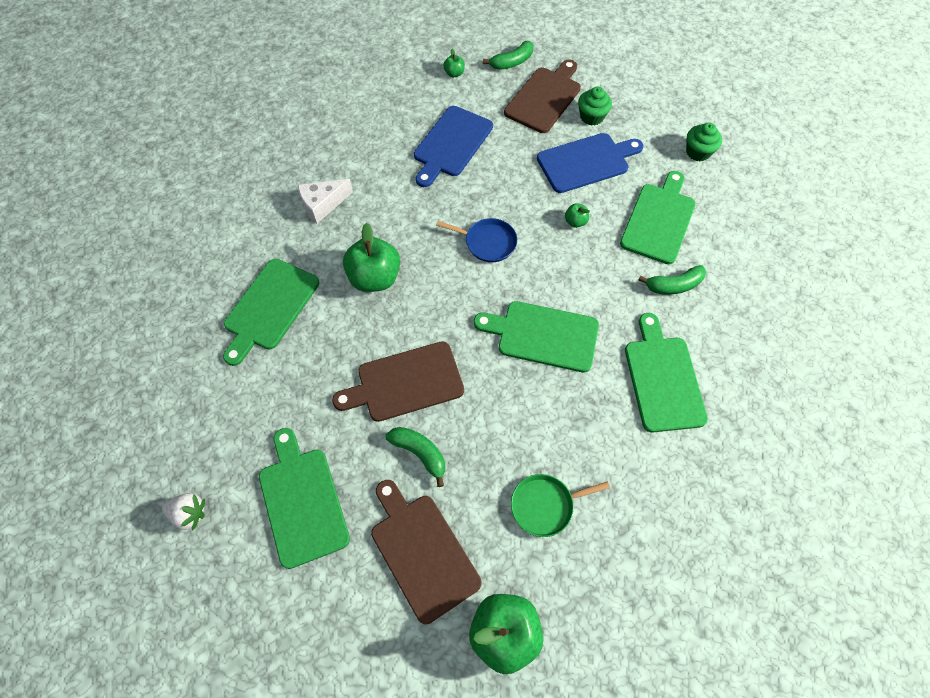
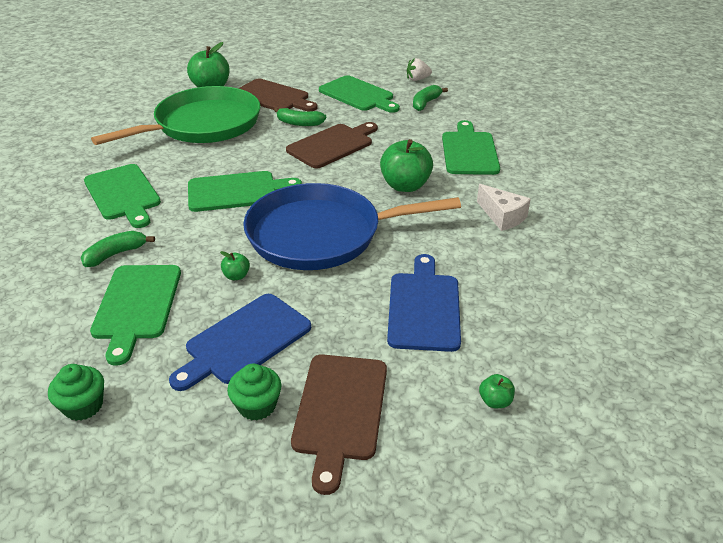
camera: 155 degrees right, 25 degrees down
(323, 204) = (502, 216): white cheese -> white cheese turned 105 degrees clockwise
(487, 242) = (321, 234): blue pan -> blue pan, size x2.42
(512, 62) = (424, 455): green banana -> green banana (425, 103)
(545, 505) = (203, 125): green pan -> green pan, size x2.42

